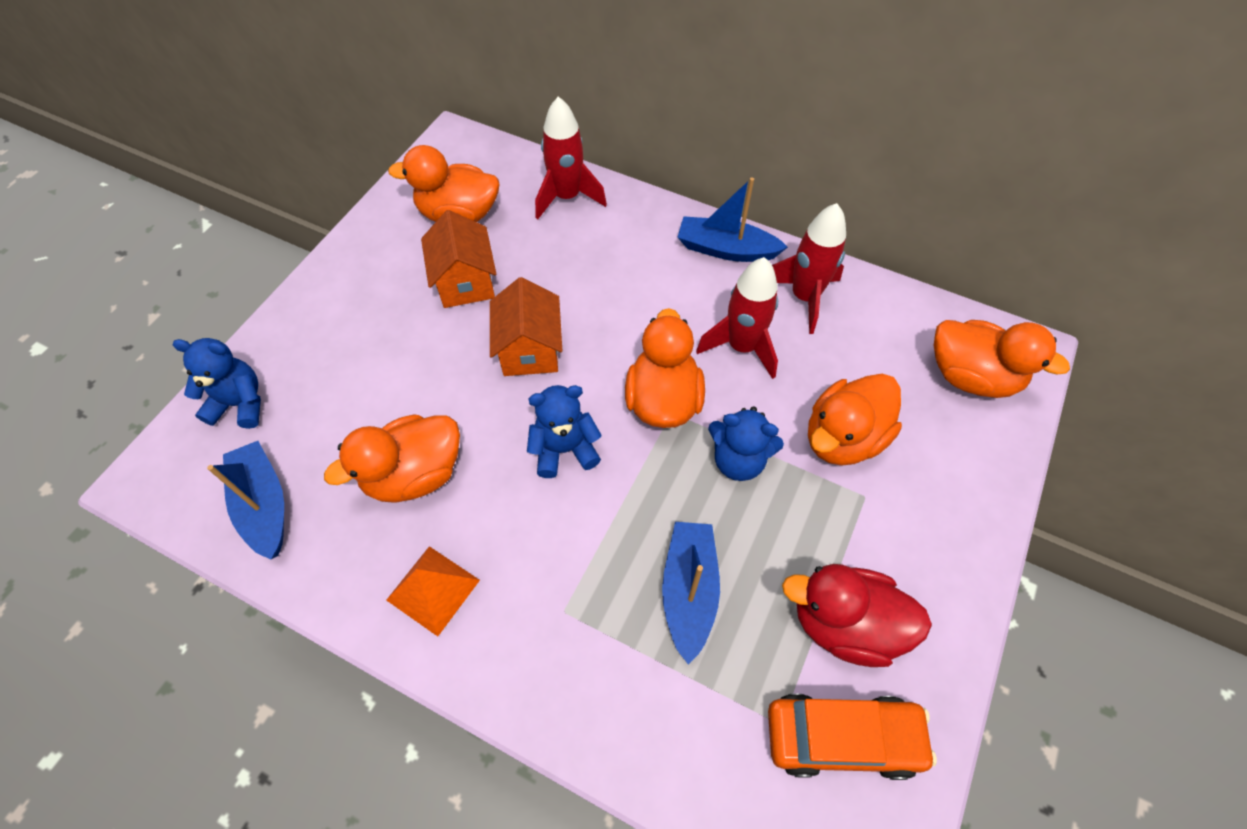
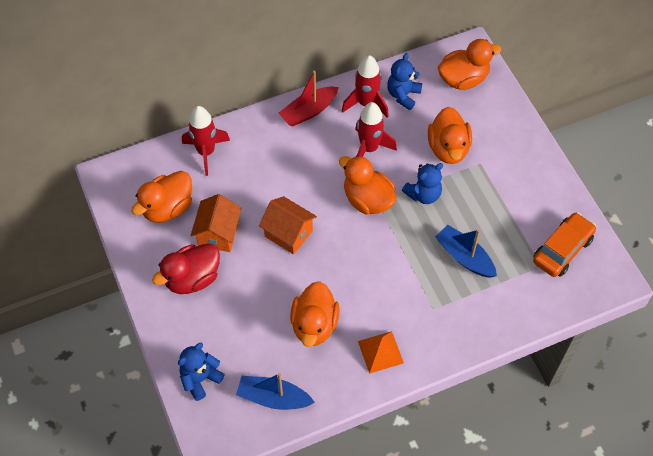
camera: 50 degrees left, 0 degrees up
(465, 282) = (218, 234): orange house -> orange house turned 75 degrees clockwise
(564, 449) = (357, 256): blue teddy bear -> blue teddy bear (403, 95)
(726, 249) = (309, 111): blue boat -> red boat
(844, 624) = (523, 214): red duck -> red duck (192, 278)

